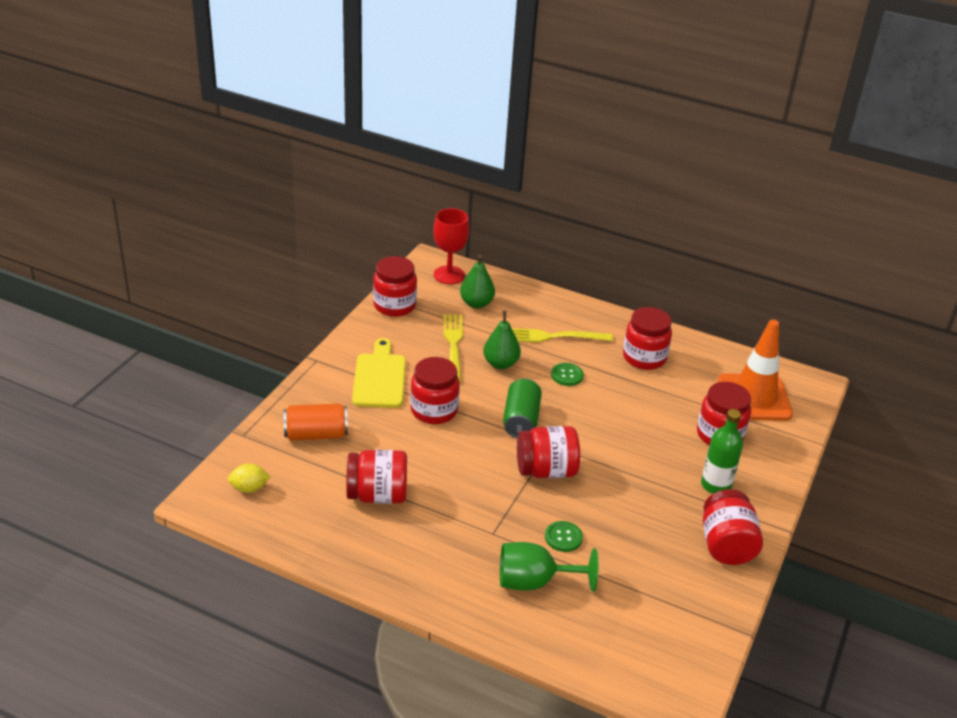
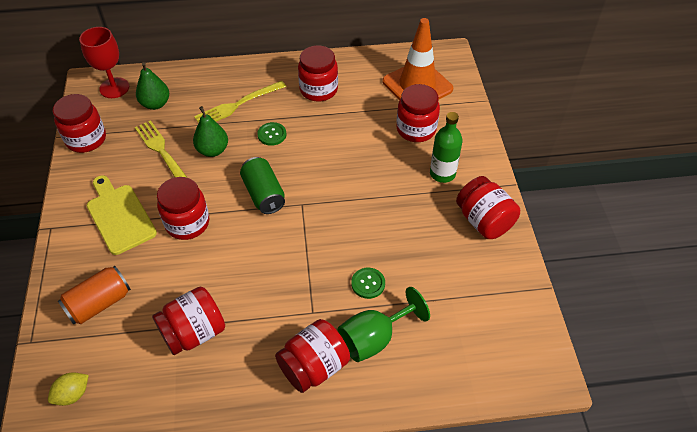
camera: 30 degrees left, 15 degrees up
(546, 470) = (314, 230): red jar -> red jar (314, 366)

